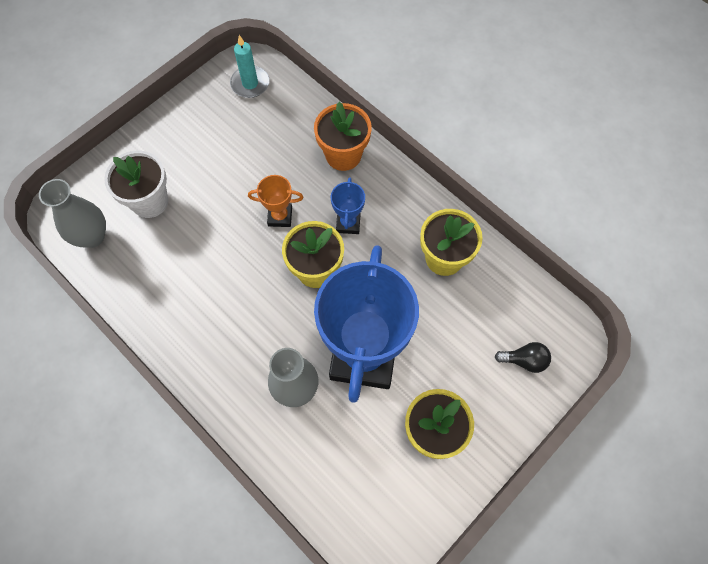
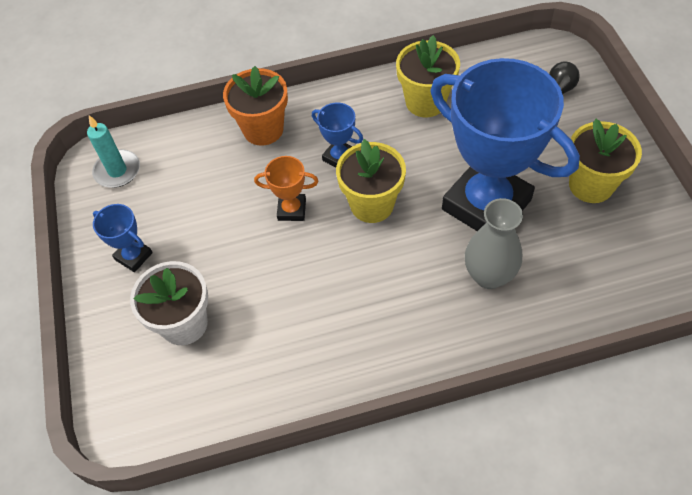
camera: 55 degrees left, 10 degrees down
(92, 236) = (184, 402): grey vase -> none
(186, 138) = (133, 256): none -> blue trophy
(280, 216) = (292, 210): orange trophy -> orange trophy turned 60 degrees clockwise

